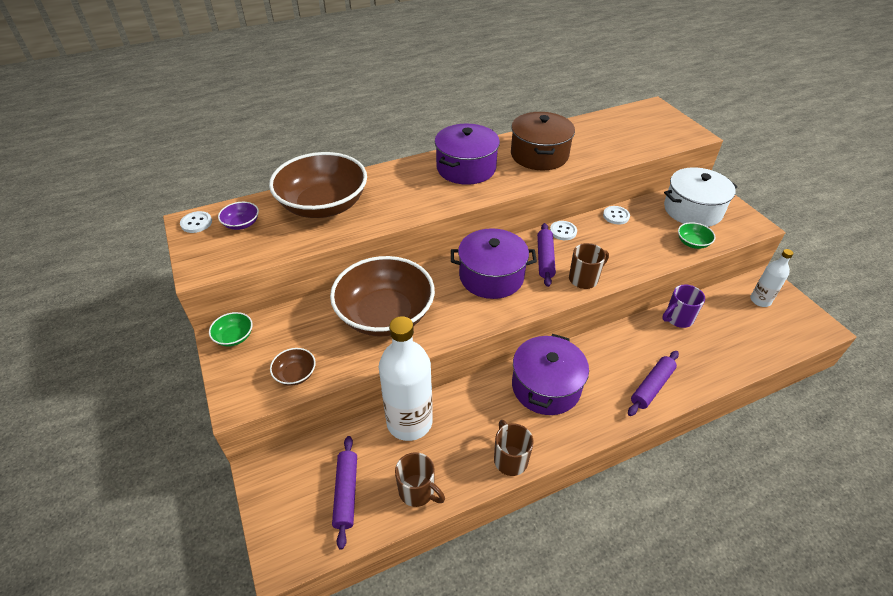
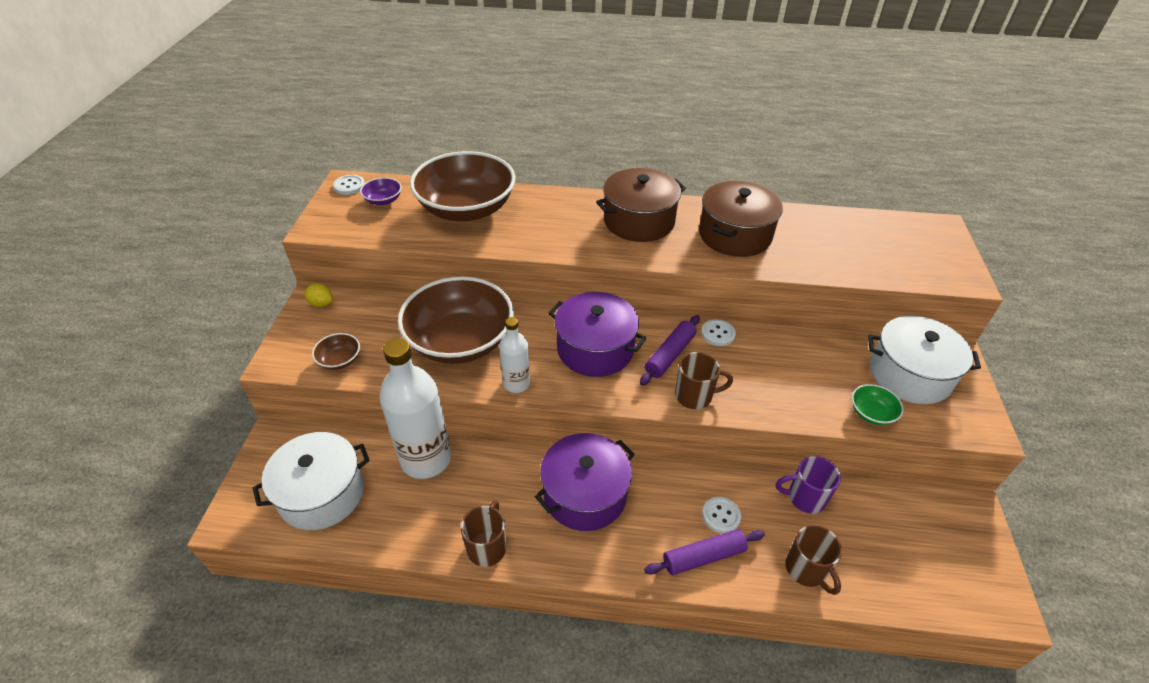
camera: 30 degrees right, 0 degrees up
(234, 337) = (321, 304): green bowl -> yellow lemon
(346, 493) = (322, 493): purple rolling pin -> white pot
(418, 491) = (380, 527): brown mug -> brown mug (806, 570)
(466, 168) = (639, 221): purple pot -> brown pot
(616, 216) = (799, 342): white button -> white button (721, 516)
(760, 300) = (941, 529): white bottle -> white bottle (516, 383)

